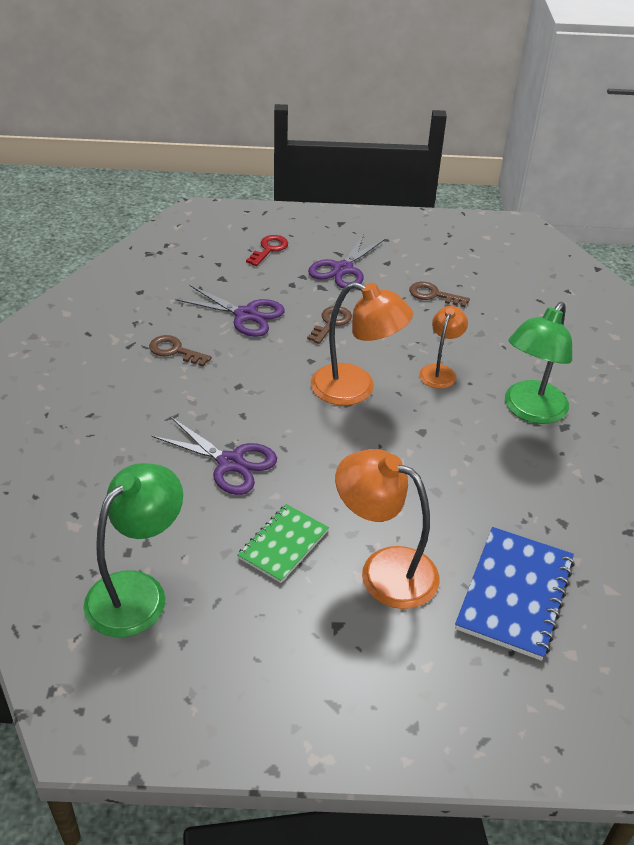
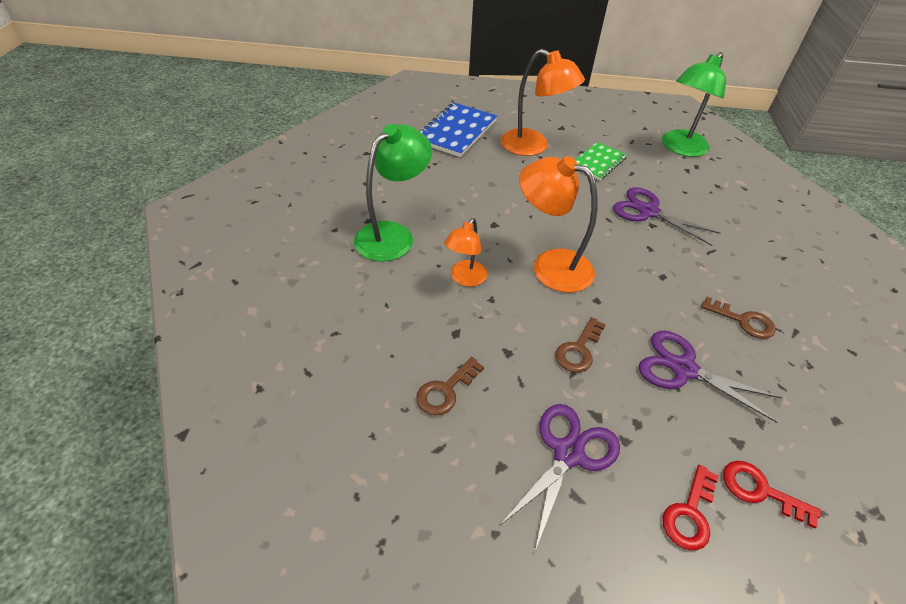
camera: 175 degrees left, 5 degrees up
(219, 259) = (760, 490): none -> red key
(433, 295) = (446, 390): brown key -> brown key turned 105 degrees clockwise

